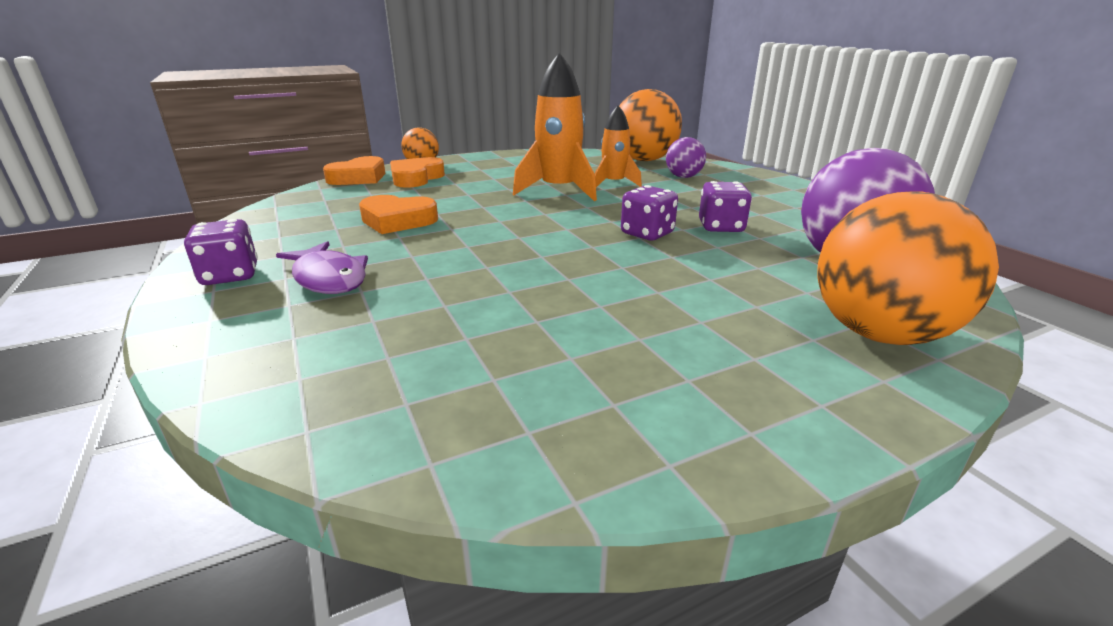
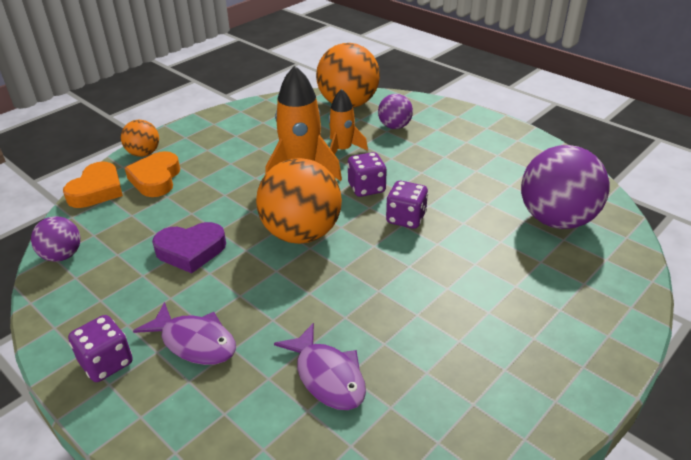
camera: 20 degrees left, 10 degrees up
(283, 207) = (62, 256): none -> purple ball
(397, 221) = (191, 251): orange heart -> purple heart
(441, 333) = (327, 376): none -> purple fish
(721, 227) = (455, 196): purple dice -> purple dice (366, 188)
(879, 334) = (595, 293): orange ball -> orange ball (301, 233)

